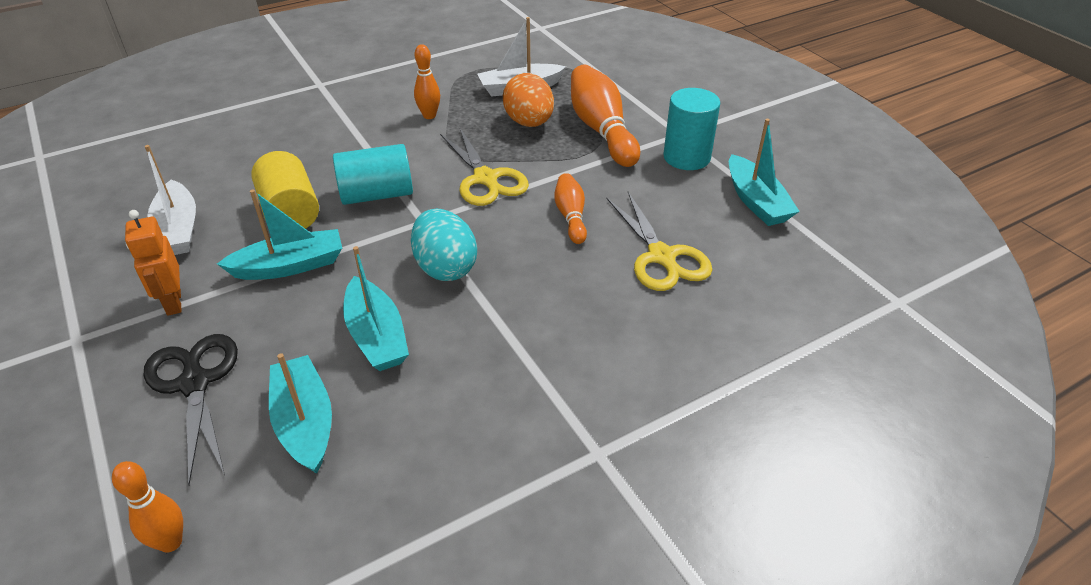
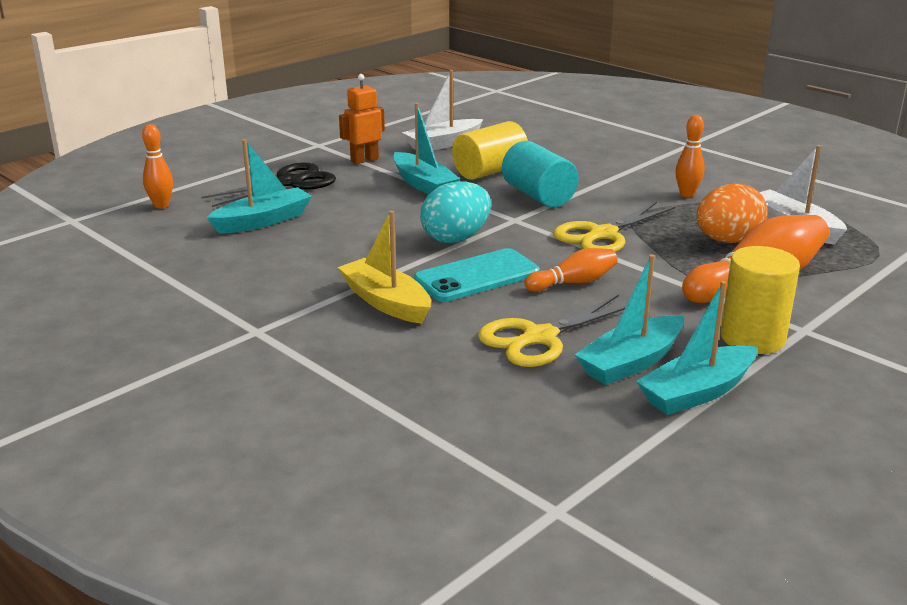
camera: 75 degrees right, 15 degrees down
(377, 336) = (358, 227): turquoise boat -> turquoise boat (631, 362)
(536, 270) = (477, 276): none -> turquoise phone
(567, 341) = (386, 302): none -> yellow boat
(686, 157) = (752, 338): turquoise cylinder -> yellow cylinder

